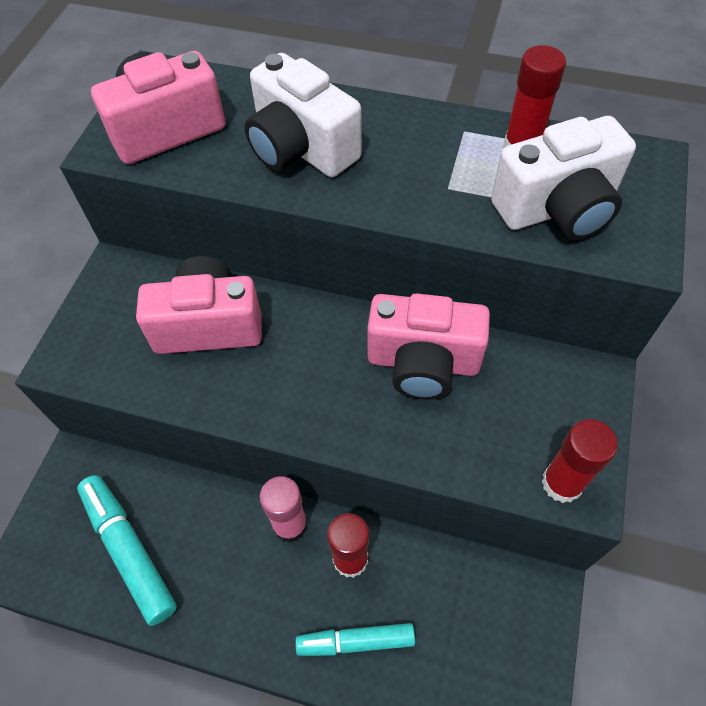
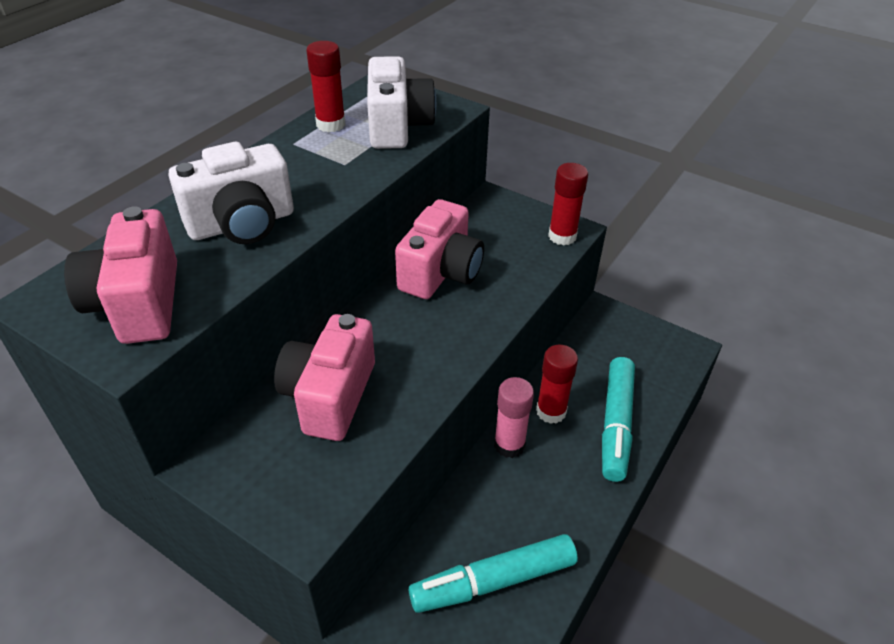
camera: 75 degrees left, 15 degrees down
(356, 641) = (616, 424): turquoise marker -> turquoise marker, size x1.50

